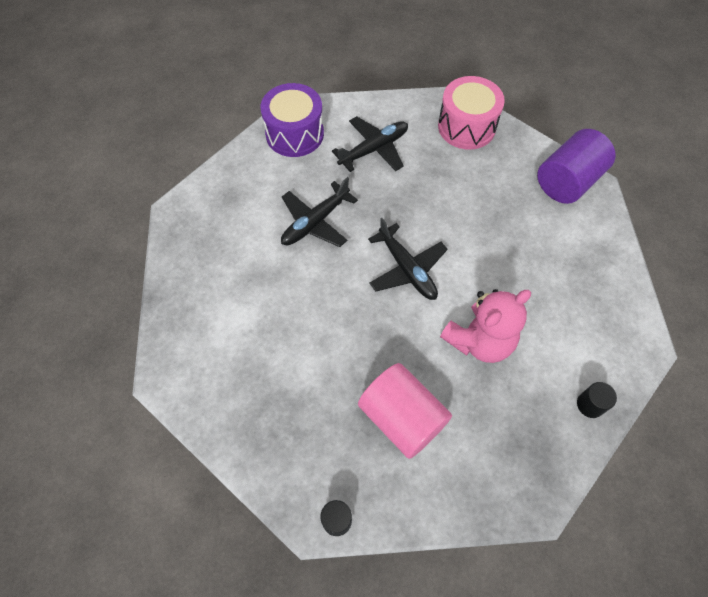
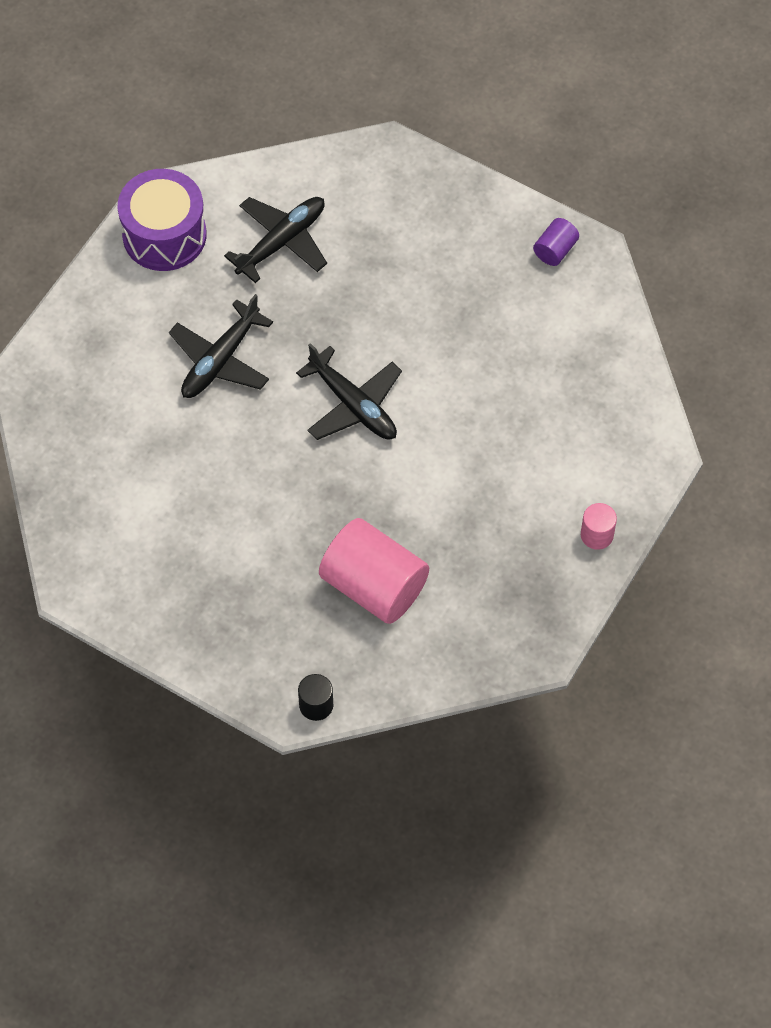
camera: 10 degrees left, 0 degrees up
(466, 127) = (408, 187): pink drum -> none
(479, 340) = (457, 481): pink teddy bear -> none
(568, 181) = (555, 250): purple cylinder -> purple cylinder, size x0.47
(590, 405) = (597, 535): black cylinder -> pink cylinder

